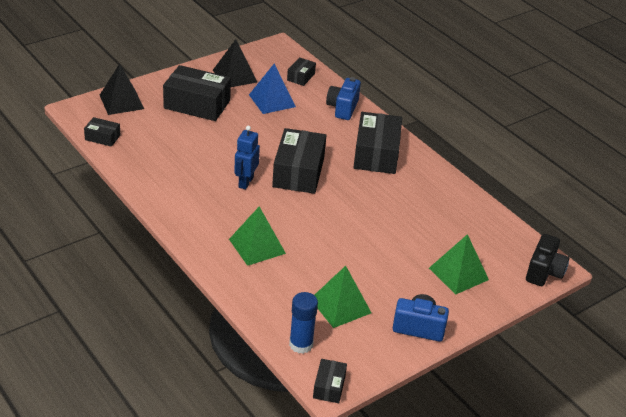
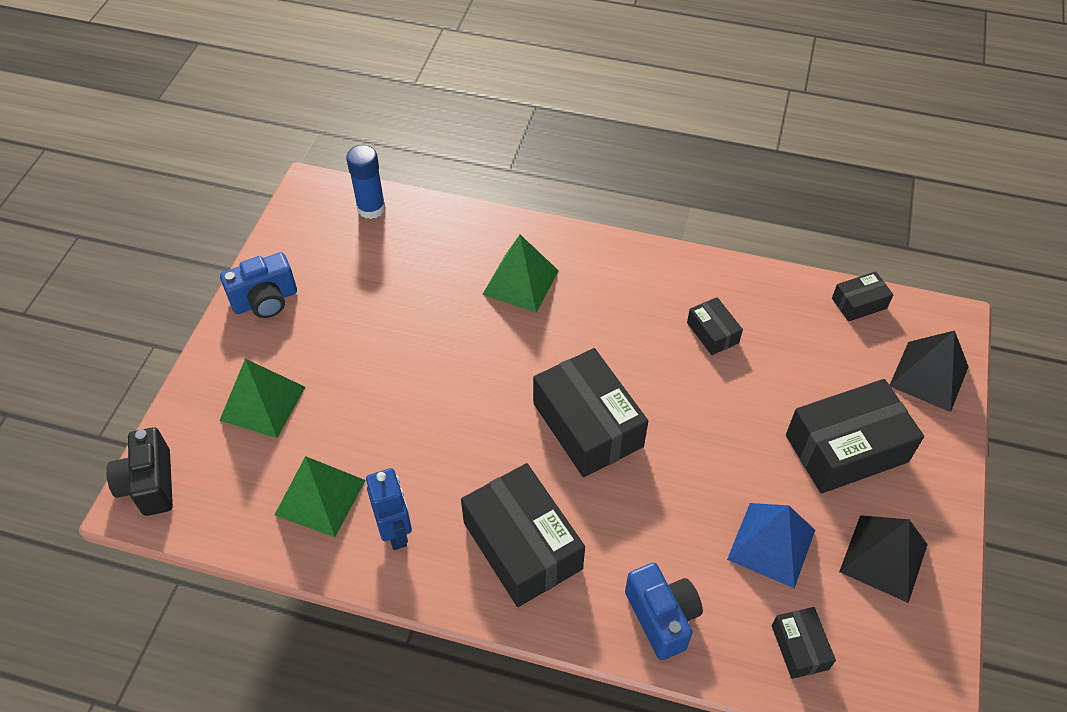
camera: 145 degrees right, 15 degrees up
(245, 182) = (629, 359): blue robot -> blue robot (395, 532)
(329, 387) = (311, 188): black box -> black box (712, 332)
(340, 306) = (367, 272): green pyramid -> green pyramid (320, 497)

